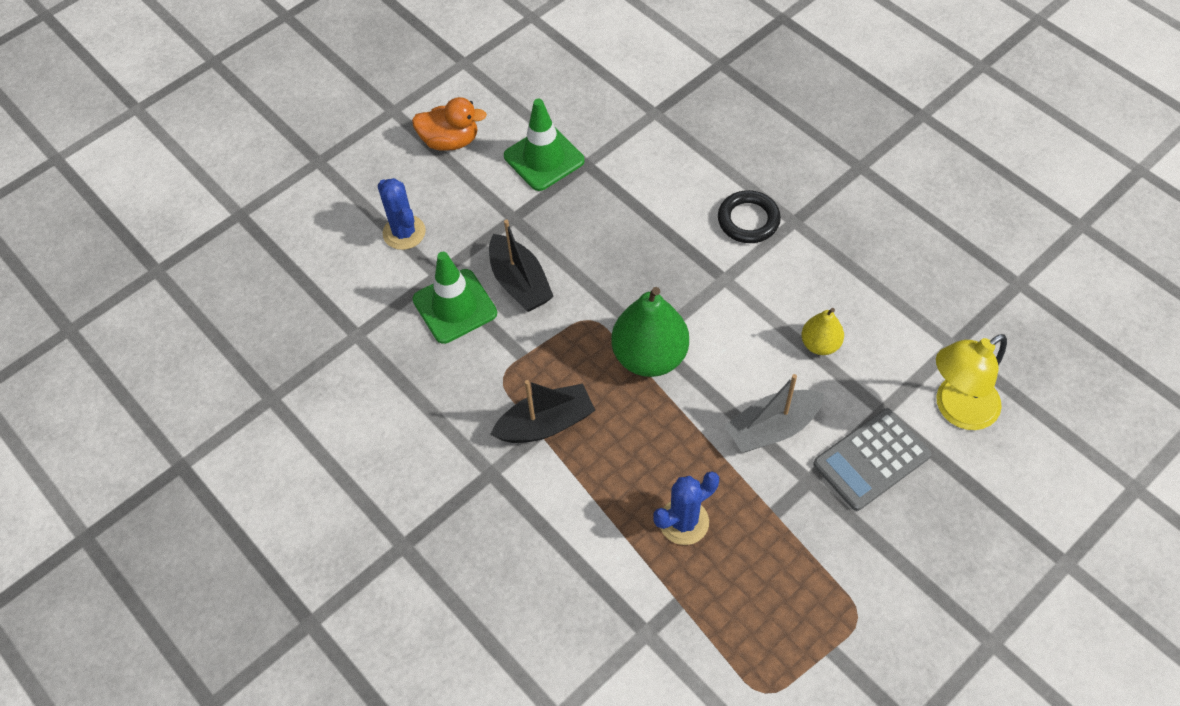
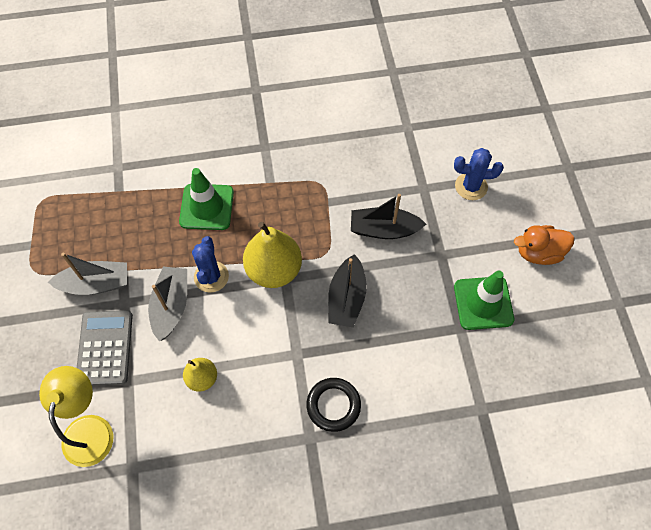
camera: 120 degrees right, 5 degrees up
(450, 141) = (538, 253): orange duck -> orange duck turned 45 degrees clockwise
(455, 306) = (391, 185): green traffic cone -> green traffic cone (207, 207)
(546, 424) = (273, 189): black boat -> black boat (346, 298)
(649, 356) = (274, 270): green pear -> yellow pear
(684, 522) = (157, 221): blue cactus -> blue cactus (211, 277)
(814, 528) = (96, 284): none -> grey boat

